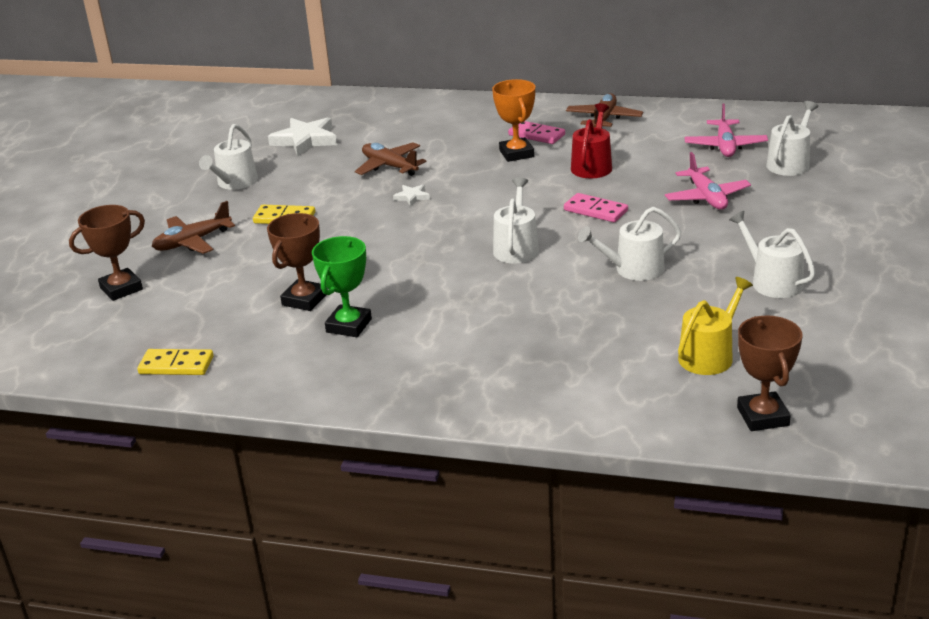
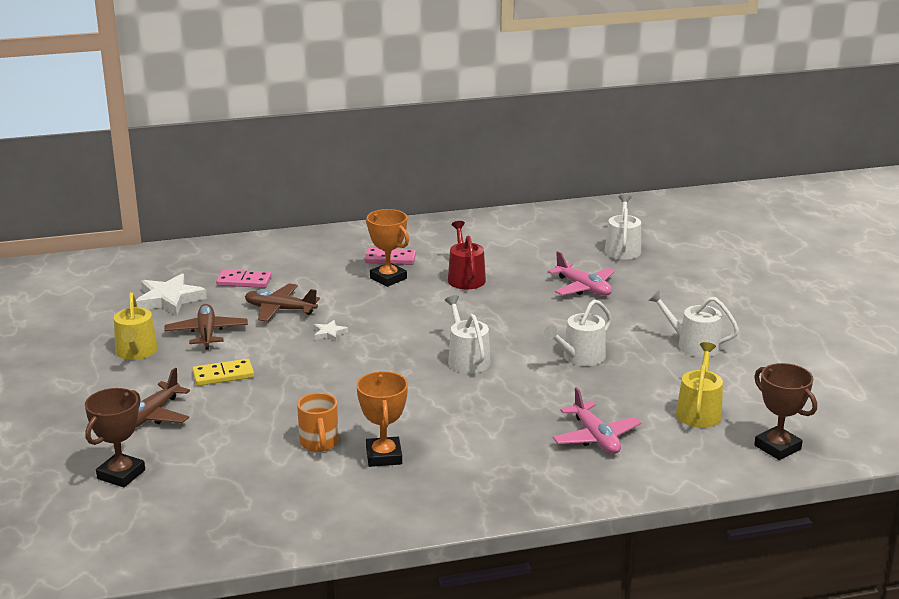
camera: 30 degrees left, 5 degrees down
(176, 365) = (254, 529): yellow domino -> none
(235, 183) = (136, 352): white watering can -> yellow watering can
(304, 300) = (319, 443): brown trophy -> orange mug
(349, 325) = (384, 456): green trophy -> orange trophy
(595, 210) = (504, 315): pink domino -> pink domino (244, 281)
(604, 119) = (437, 236): brown plane -> brown plane (207, 333)
(725, 146) = (559, 243): pink plane -> pink plane (595, 437)

